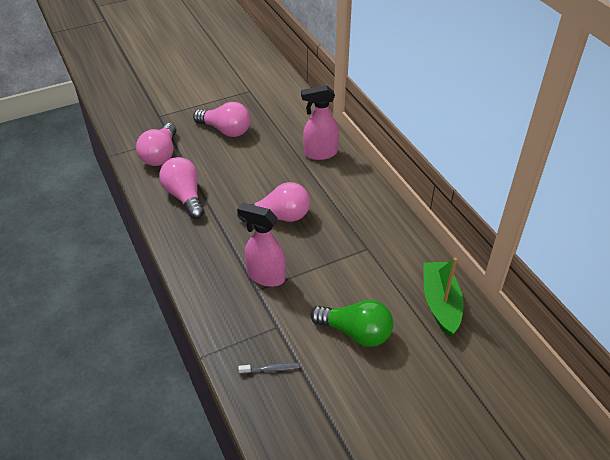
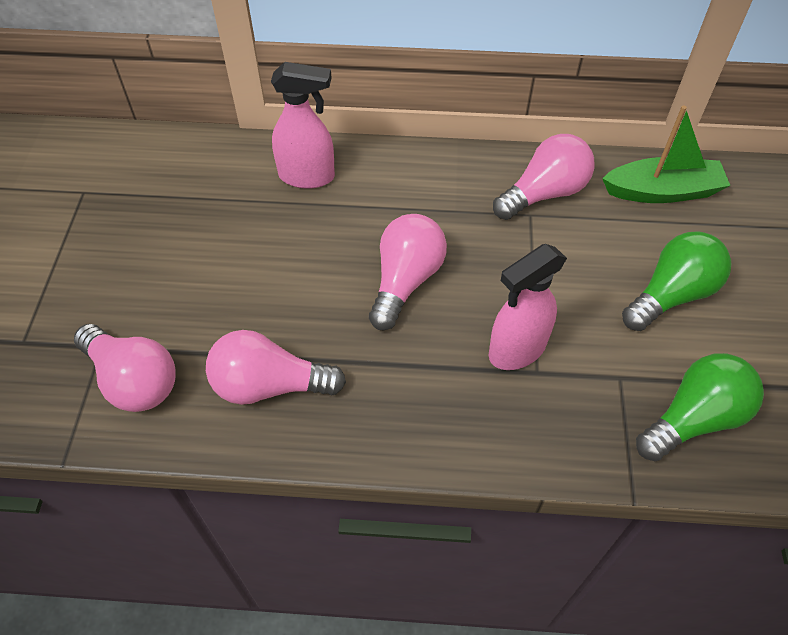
camera: 60 degrees left, 10 degrees up
(226, 130) = (153, 263): pink light bulb -> pink light bulb (544, 193)
(271, 369) = (694, 418): grey toothbrush -> green light bulb
(320, 153) = (307, 176): pink spray bottle -> pink spray bottle turned 105 degrees counterclockwise
(440, 303) = (662, 191): green boat -> green boat turned 150 degrees clockwise

